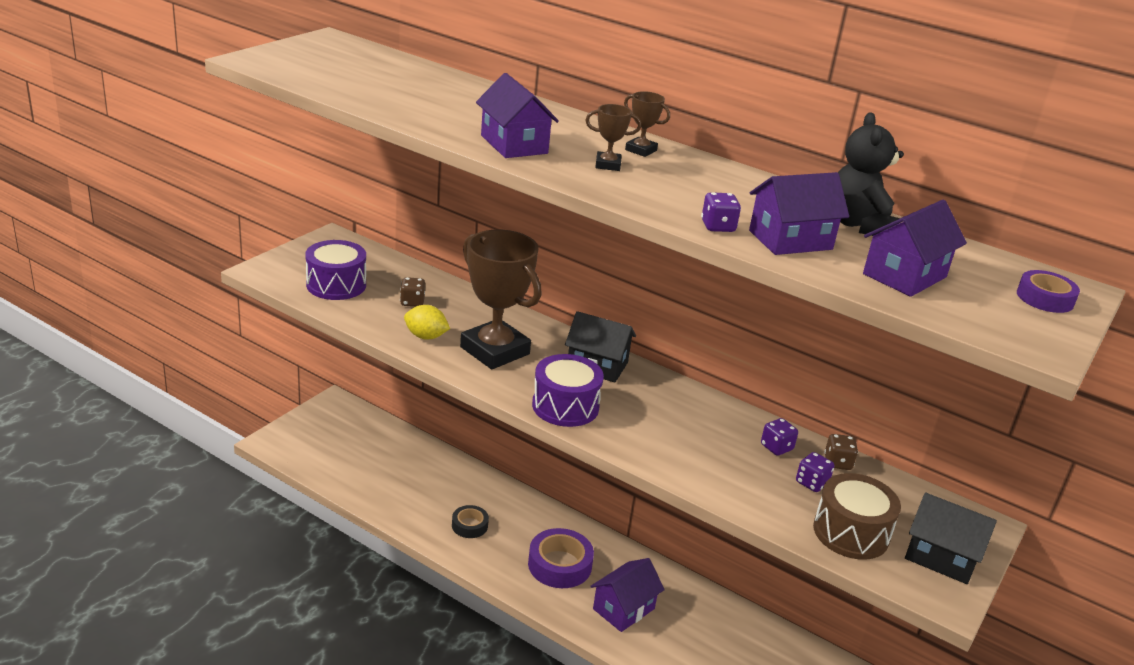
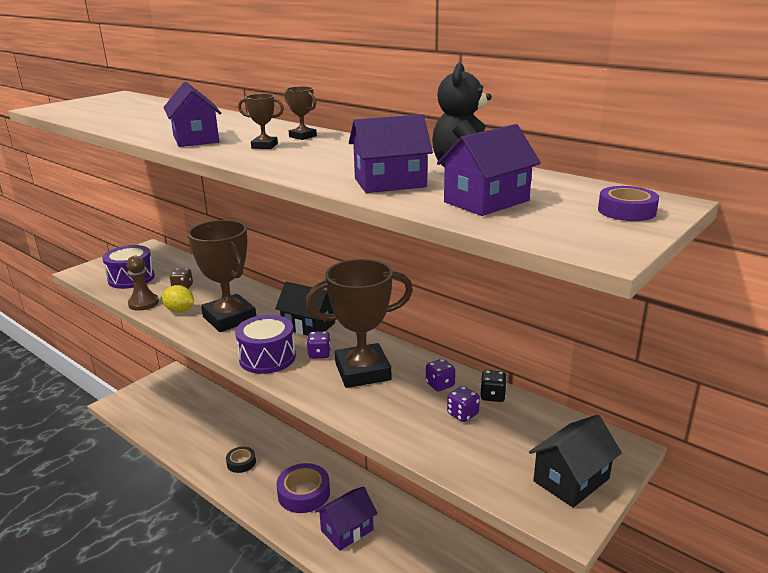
camera: 10 degrees right, 5 degrees down
(373, 323) = (143, 303): none -> brown pawn
(684, 428) = (362, 371): none -> brown trophy
(718, 227) = (327, 177): purple dice -> purple dice (319, 354)
(837, 463) = (492, 396): brown dice -> black dice
(851, 533) = (487, 458): brown drum -> none
(941, 557) = (571, 480): black house -> black house turned 75 degrees counterclockwise

